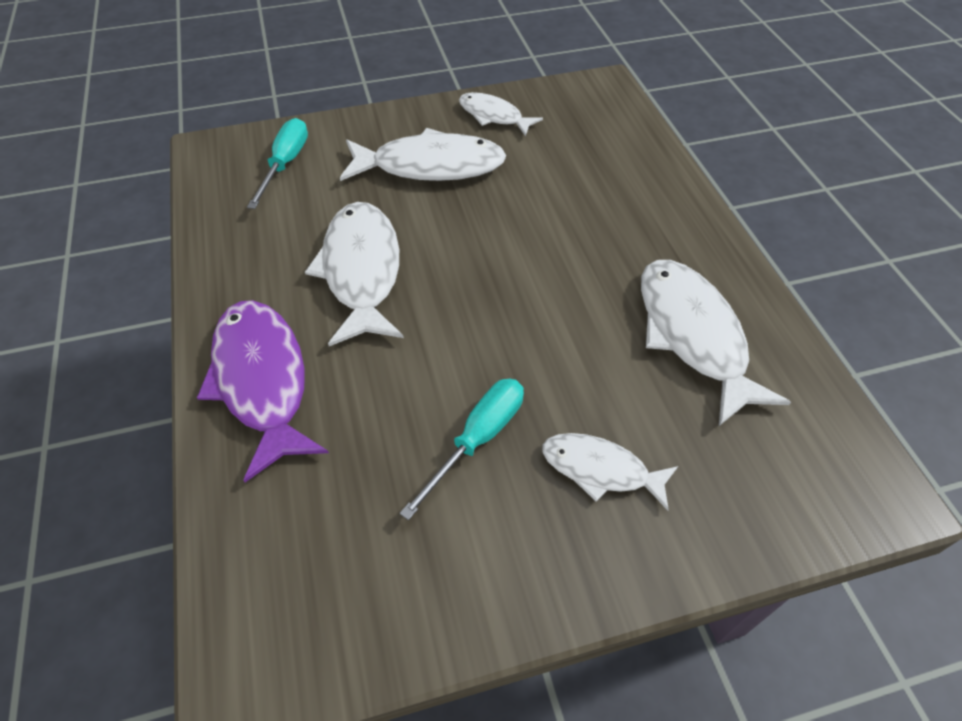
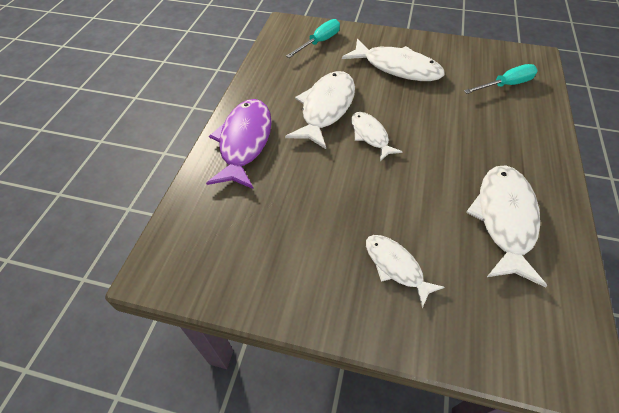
camera: 30 degrees right, 0 degrees up
(478, 439) = (335, 218): turquoise screwdriver -> turquoise screwdriver (505, 85)
(493, 116) = (452, 53): white fish -> white fish (370, 135)

